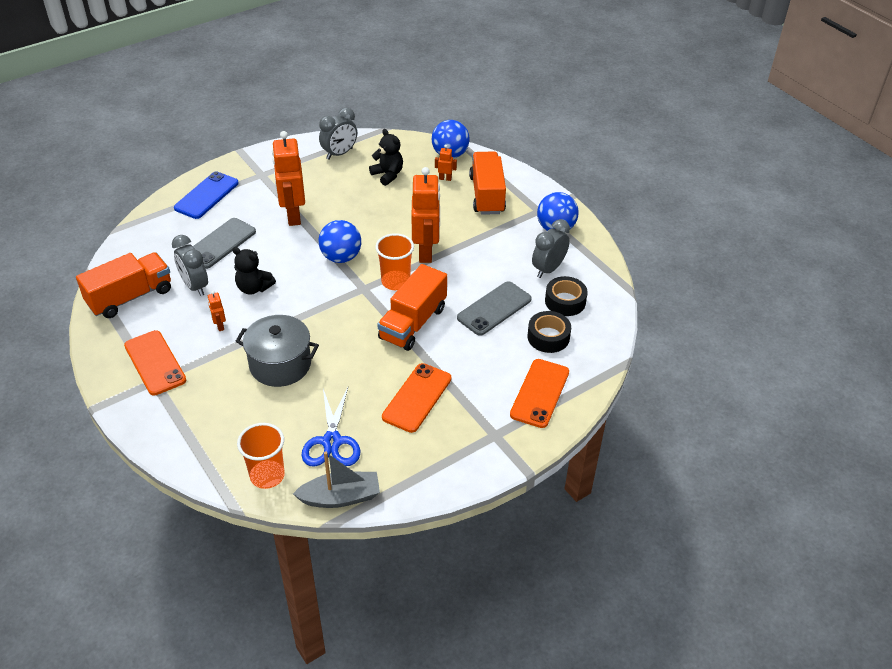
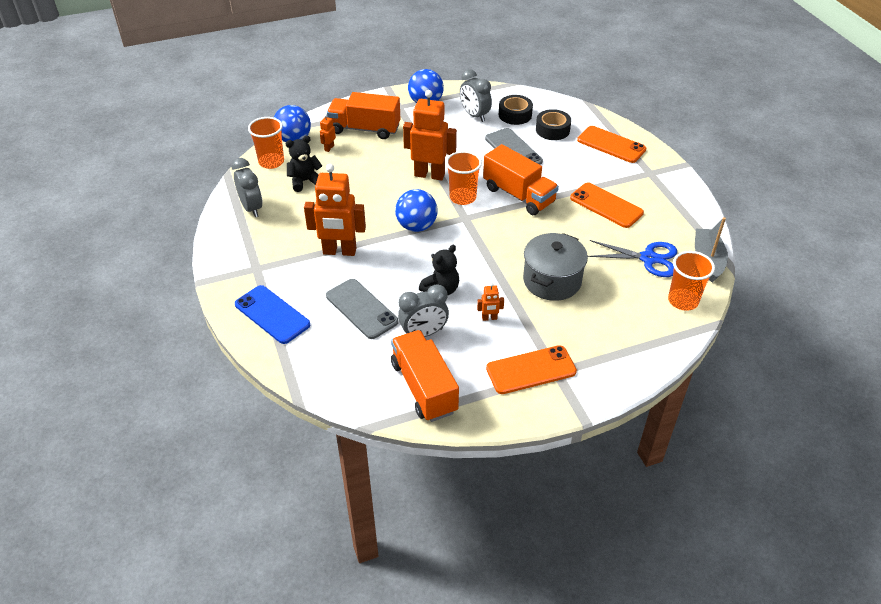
camera: 75 degrees left, 0 degrees up
(410, 149) = (271, 162): none -> orange cup

